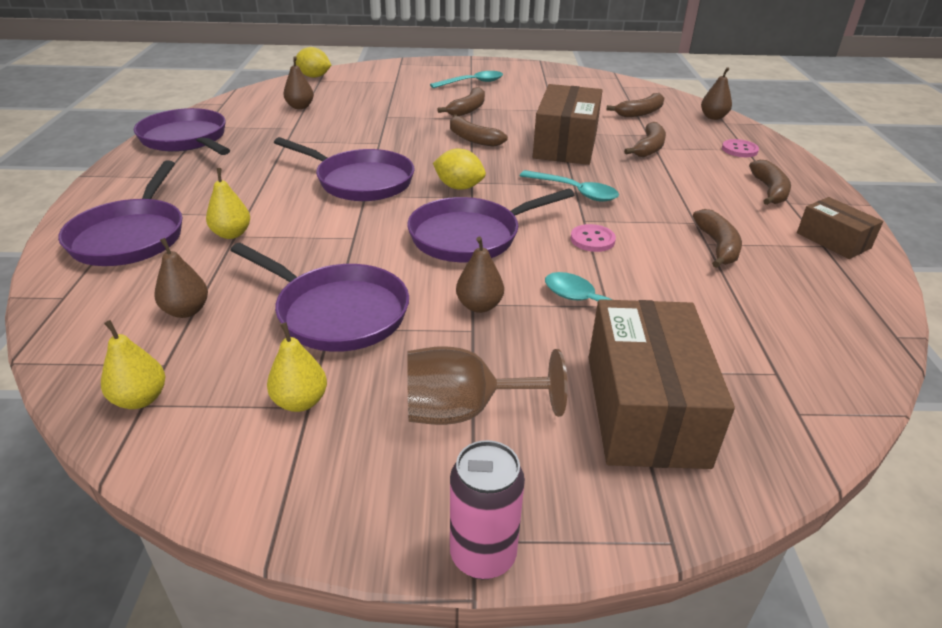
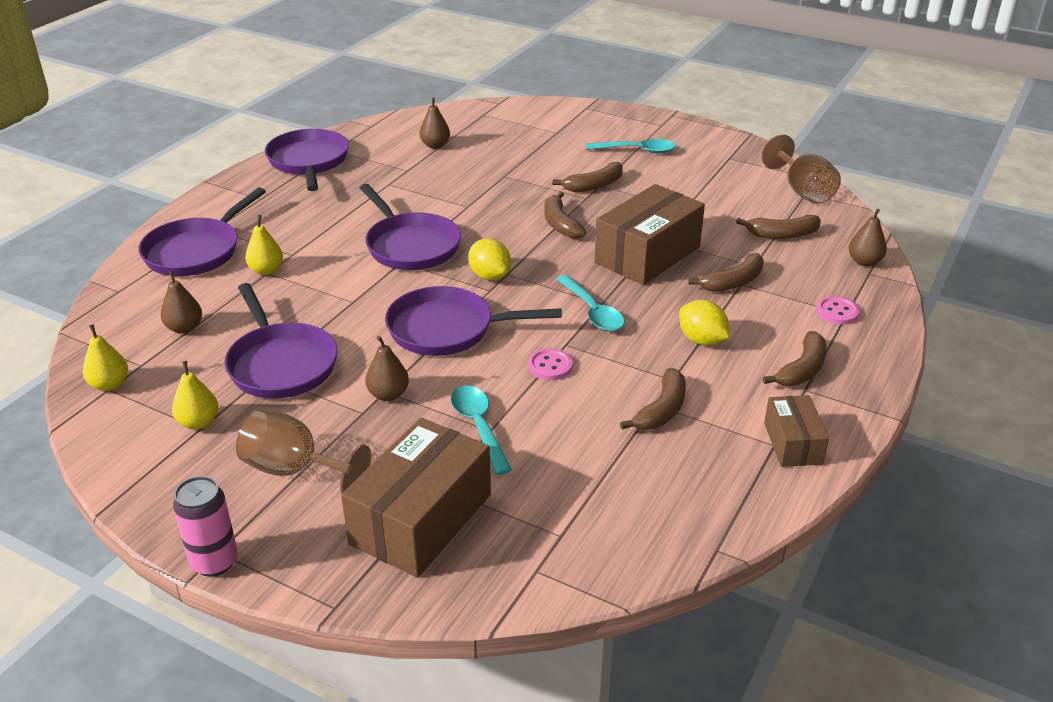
camera: 30 degrees right, 0 degrees up
(314, 77) = (482, 108): yellow lemon -> yellow lemon (701, 340)
(618, 86) = (802, 191): none -> brown goblet

